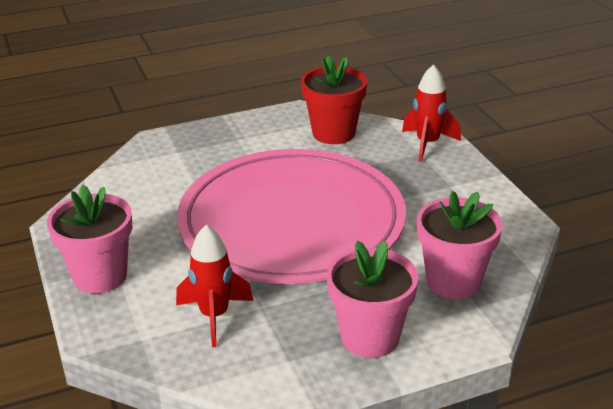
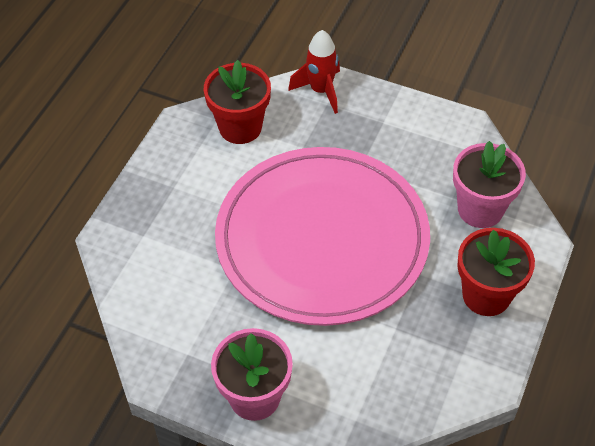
camera: 45 degrees left, 20 degrees up
(214, 316) = (376, 361): red rocket -> none
(370, 337) = (486, 295): pink flower pot -> red flower pot

